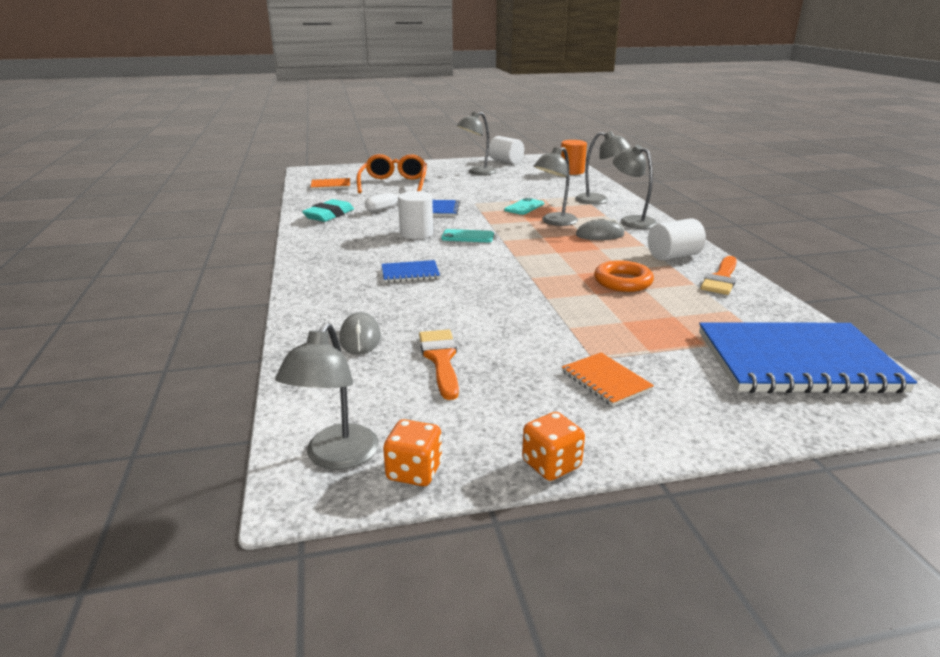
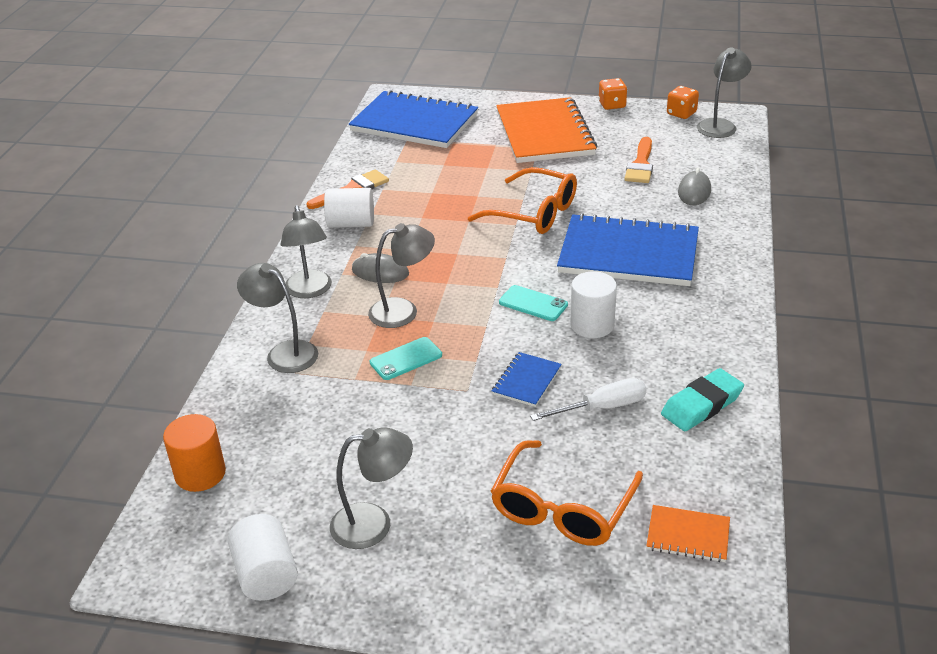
camera: 155 degrees left, 10 degrees up
(410, 273) = (628, 254): blue notebook -> blue notebook, size x2.27
(523, 288) = (534, 213): none -> orange glasses
(605, 381) = (544, 133): orange notebook -> orange notebook, size x2.27
(622, 281) = (439, 203): orange ring -> none

